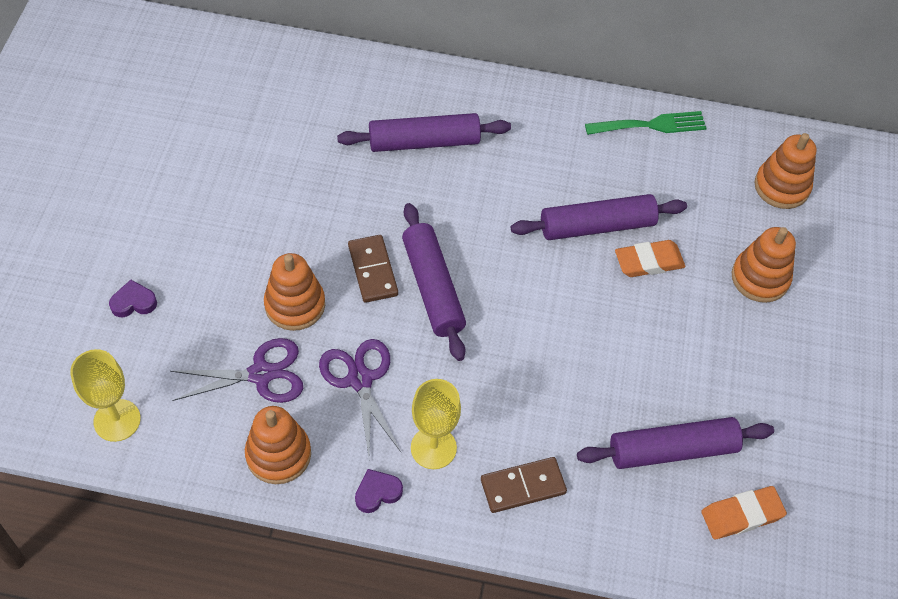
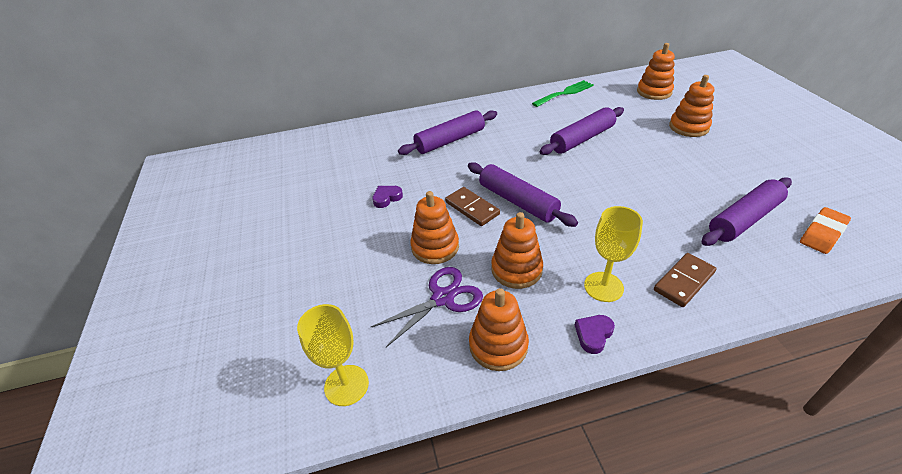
camera: 20 degrees left, 15 degrees down
(133, 302) = (311, 296): purple heart -> purple heart (387, 198)
(360, 379) = (516, 269): purple scissors -> orange stacking toy
(649, 262) = (626, 142): orange eraser -> none

